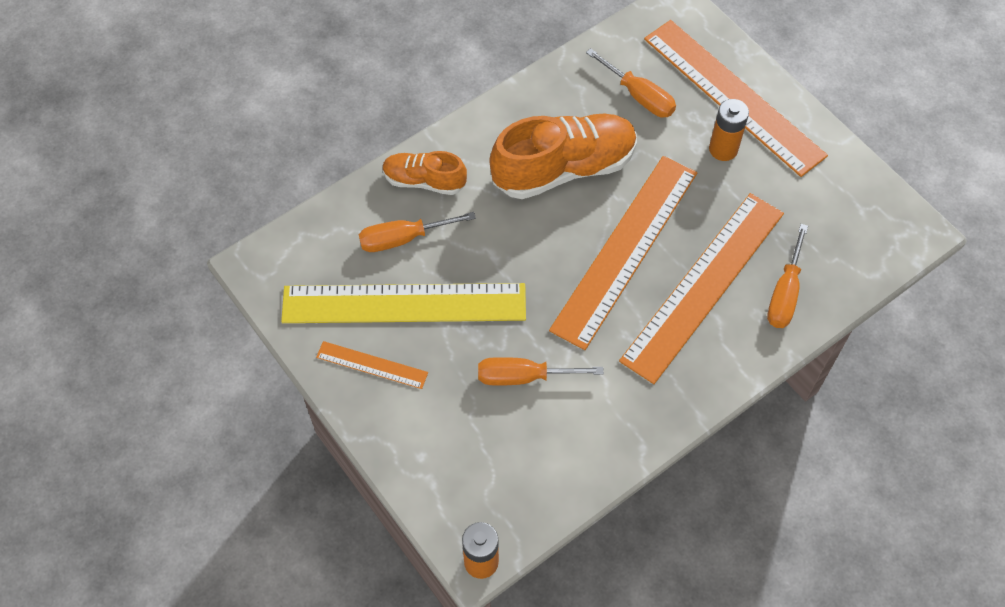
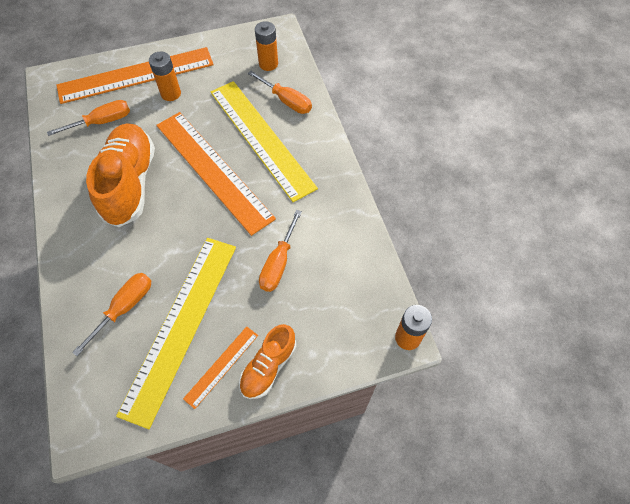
camera: 70 degrees left, 0 degrees up
(403, 238) = (124, 308): orange screwdriver -> orange screwdriver turned 150 degrees counterclockwise
(424, 181) = (83, 277): orange shoe -> orange shoe (268, 366)
(704, 285) = (261, 138): orange ruler -> yellow ruler
(841, 244) = (268, 64): none -> orange battery

